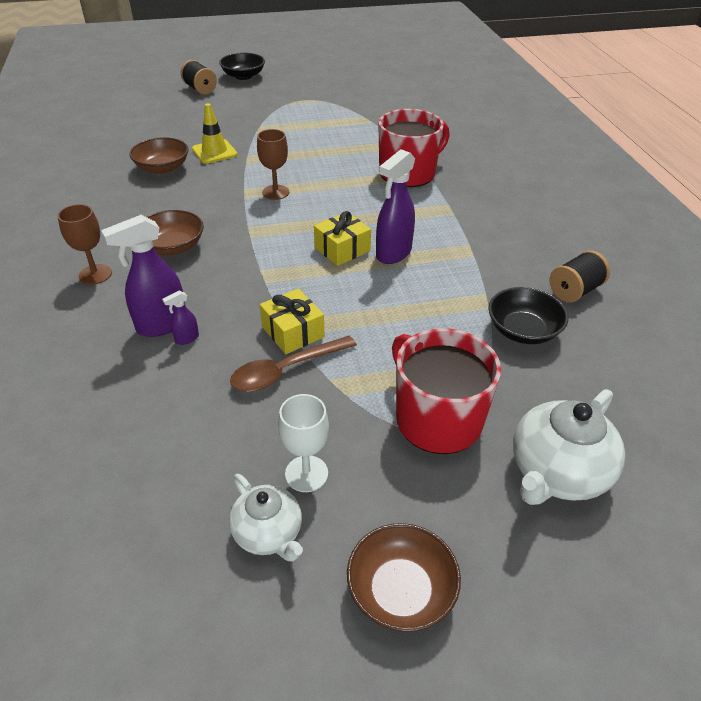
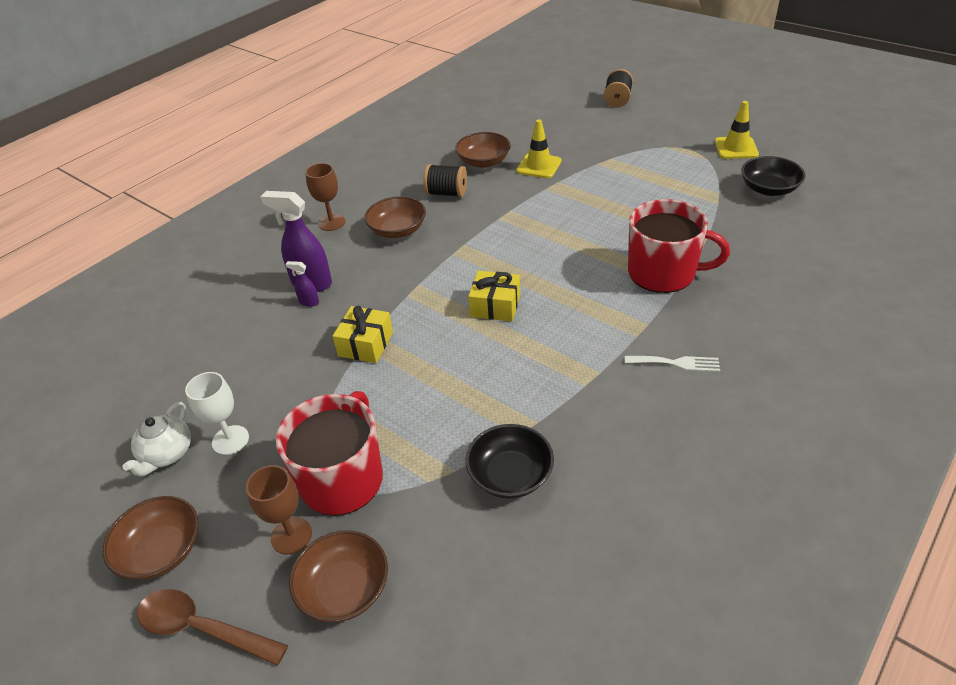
camera: 55 degrees right, 0 degrees up
(243, 76) = (674, 101): black bowl -> black bowl (768, 189)
(275, 192) = (526, 227): brown goblet -> brown goblet (291, 536)
(286, 370) = (321, 367): brown spoon -> brown spoon (202, 628)
(330, 88) = (736, 148): none -> yellow traffic cone
(393, 254) = (525, 336): purple spray bottle -> none
(496, 214) = (676, 363): none -> white fork
(557, 472) = (344, 589): white teapot -> brown bowl
(574, 291) = (616, 483): black spool -> black spool (446, 193)

